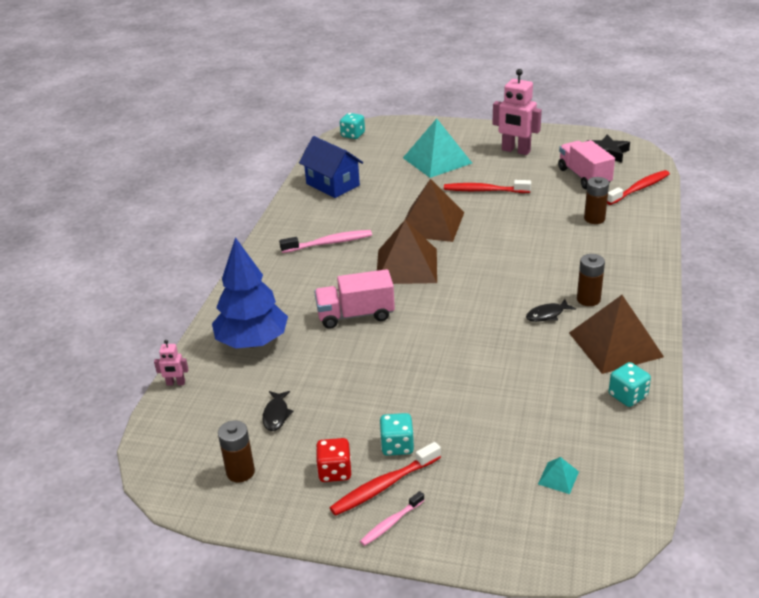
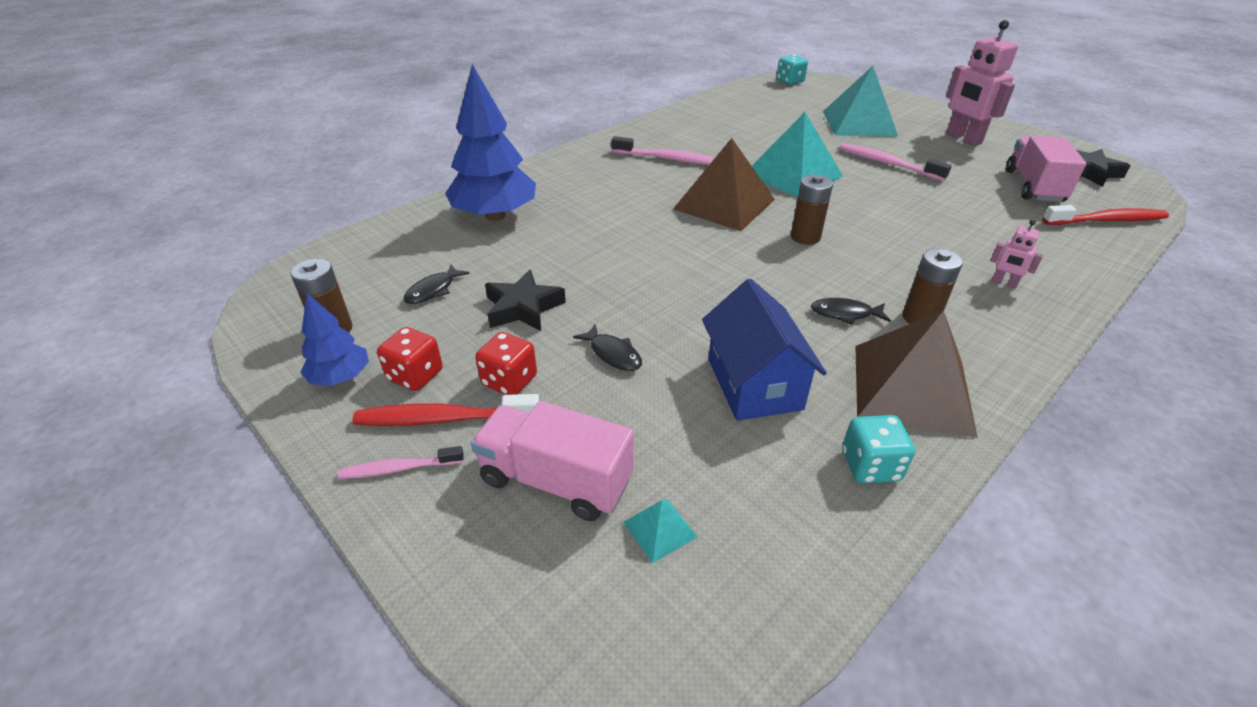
camera: 30 degrees right, 5 degrees up
(175, 383) = (388, 224): pink robot -> pink robot (1004, 283)
(287, 496) = (341, 377): none -> blue tree
(332, 184) = (725, 113): blue house -> blue house (754, 384)
(353, 398) = (523, 308): none -> black star
(355, 315) = (619, 229): pink truck -> pink truck (556, 480)
(397, 446) = (509, 381): turquoise dice -> red dice
(431, 224) = (793, 175): brown pyramid -> turquoise pyramid
(441, 401) = (613, 354): none -> black fish
(484, 190) = (887, 163): red toothbrush -> pink toothbrush
(594, 219) = (1010, 232): brown battery -> brown battery (805, 237)

